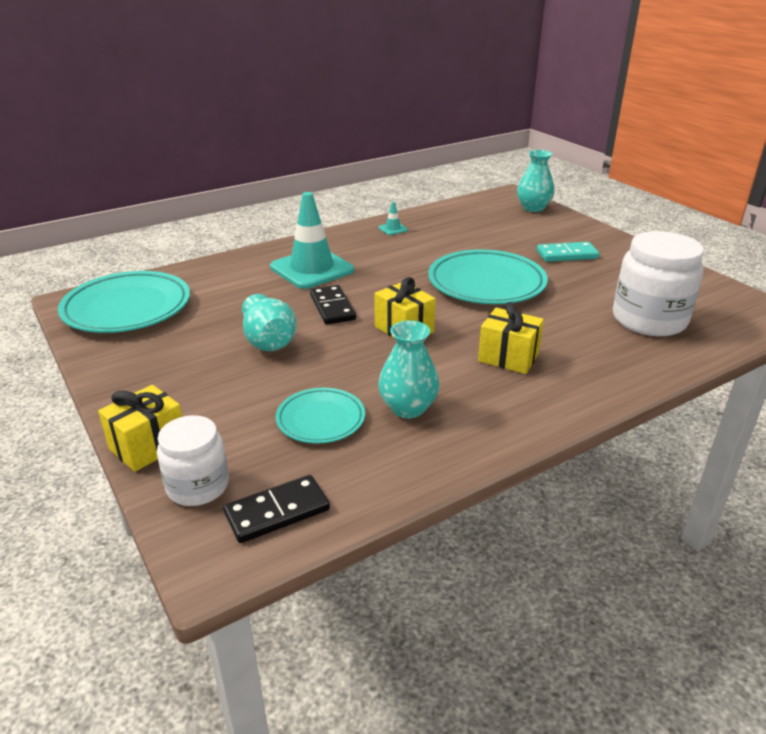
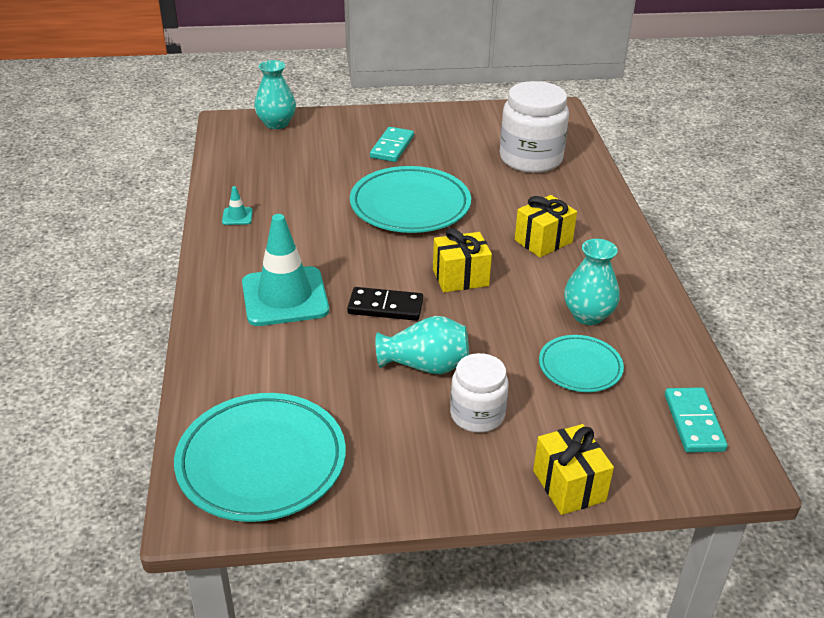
camera: 65 degrees left, 5 degrees up
(198, 486) = (643, 462): white jar -> white jar (477, 415)
(277, 512) = (694, 422): black domino -> turquoise domino

